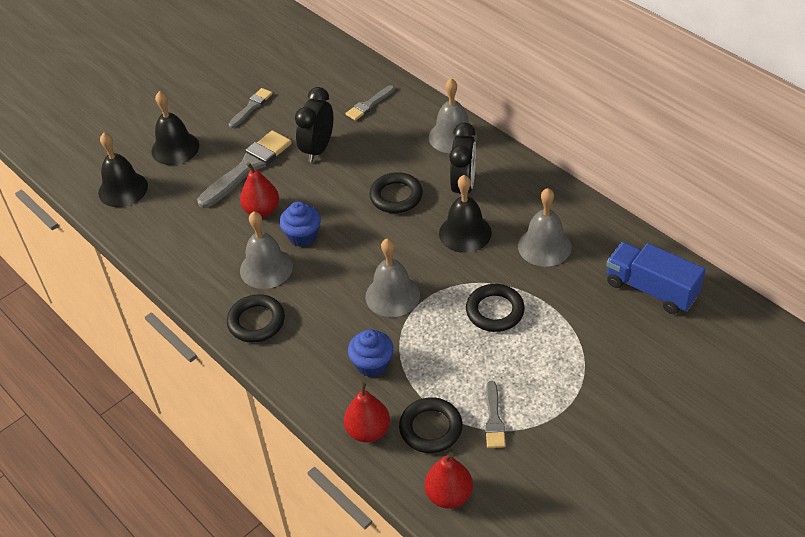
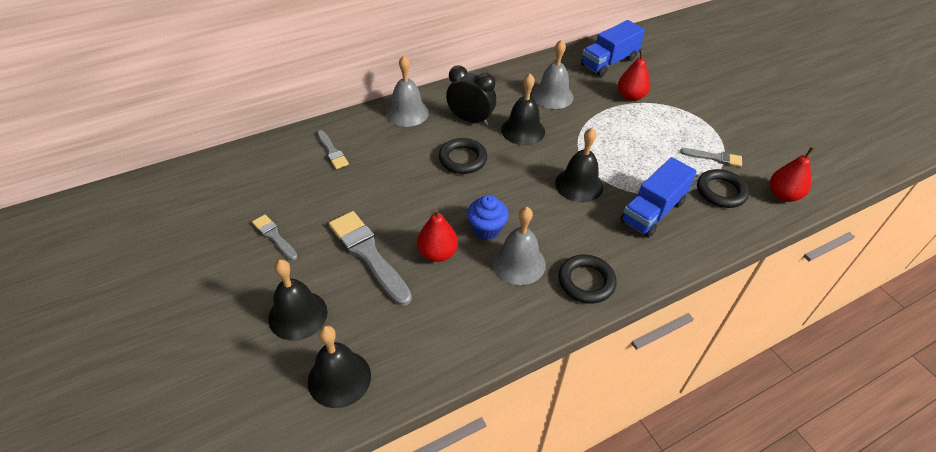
camera: 80 degrees left, 0 degrees up
(318, 149) = (372, 197): black clock -> none
(368, 431) = (721, 228): red pear -> red pear (630, 96)
(372, 364) = (652, 212): blue cupcake -> blue truck
(392, 295) = (579, 185): grey bell -> black bell
(495, 311) = (610, 134): black ring -> none

